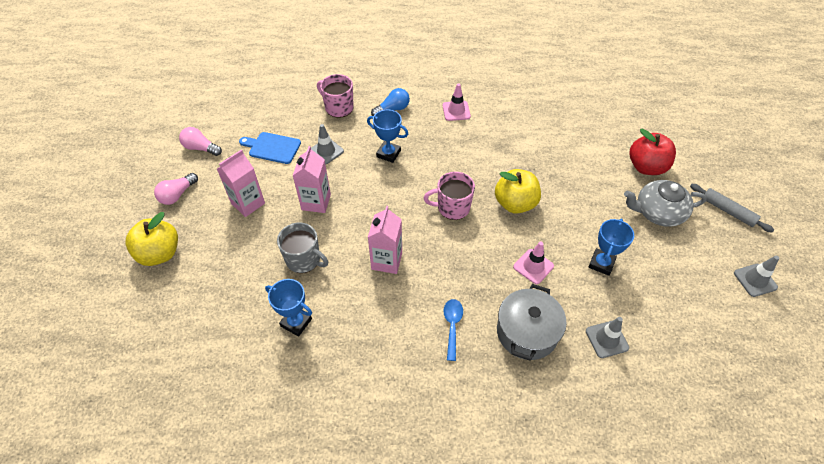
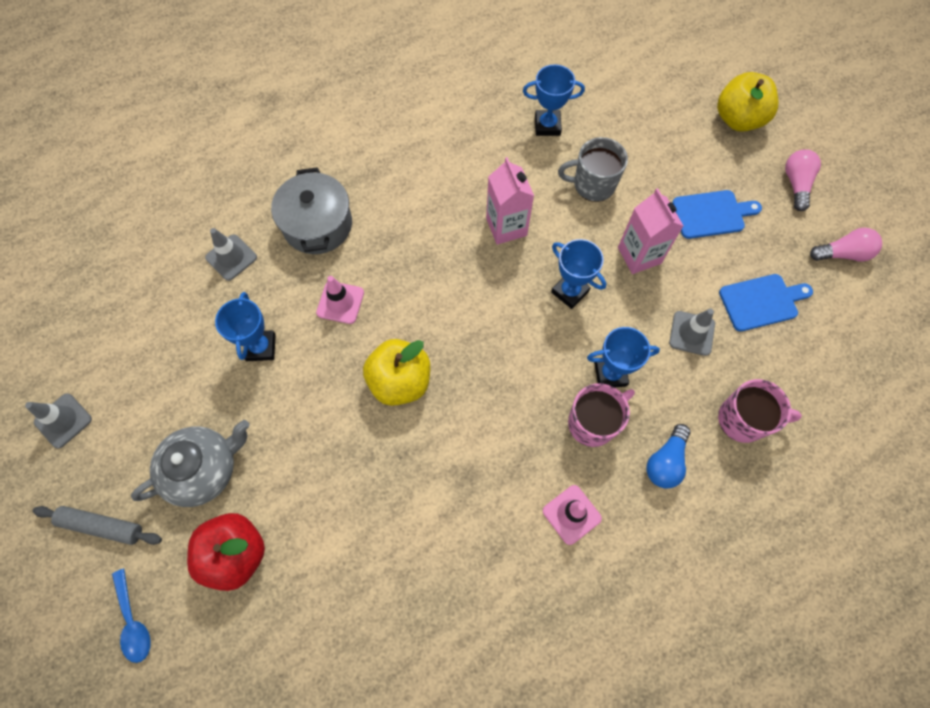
camera: 150 degrees right, 15 degrees up
(248, 203) = (711, 214): pink carton -> blue cutting board
(376, 203) = (570, 291): none -> blue trophy
(452, 207) = (475, 333): pink mug -> pink mug (593, 423)
(452, 326) = (396, 194): blue spoon -> blue spoon (133, 621)

